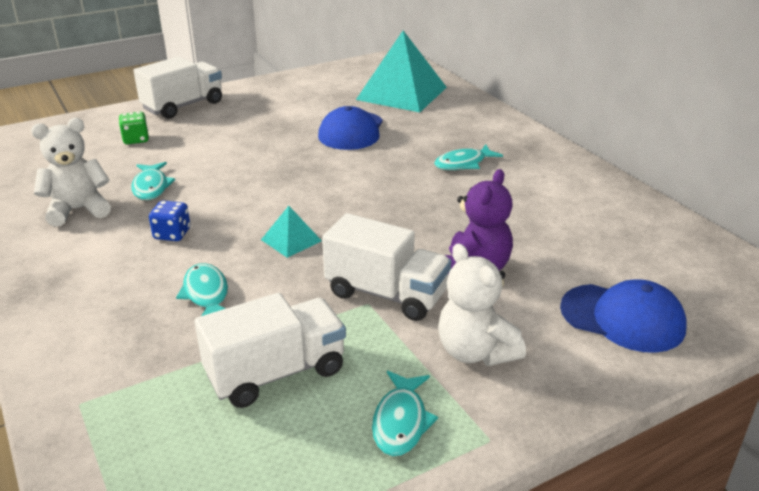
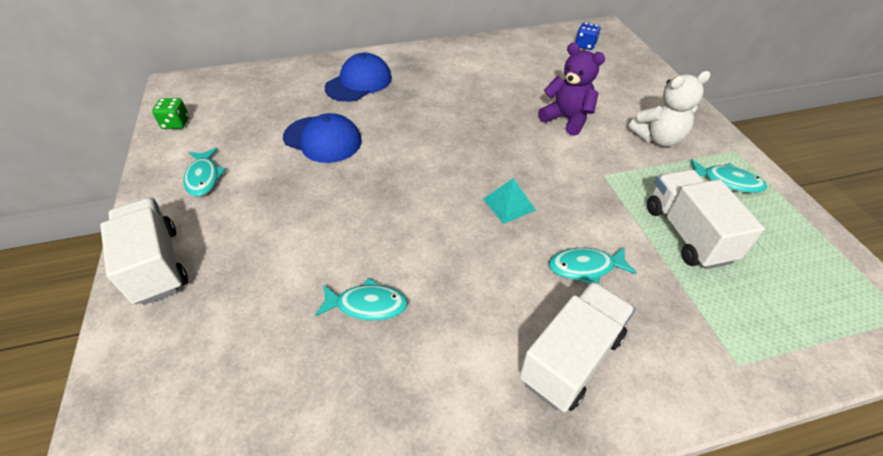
camera: 75 degrees left, 15 degrees up
(78, 210) = (394, 382): white teddy bear -> none
(136, 139) = (227, 319): green dice -> green dice (176, 123)
(172, 234) = (477, 289): blue dice -> blue dice (585, 45)
(386, 294) = (593, 164): white truck -> white truck (571, 358)
(402, 93) = (263, 97): turquoise pyramid -> none
(463, 164) = (418, 93): turquoise fish -> turquoise fish (204, 177)
(622, 318) = (625, 80): blue cap -> blue cap (359, 82)

